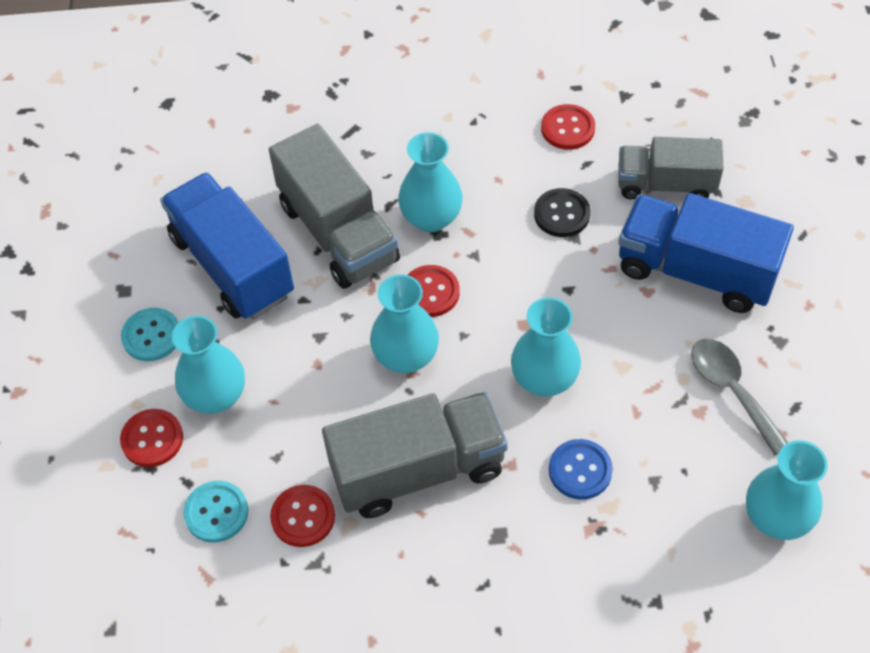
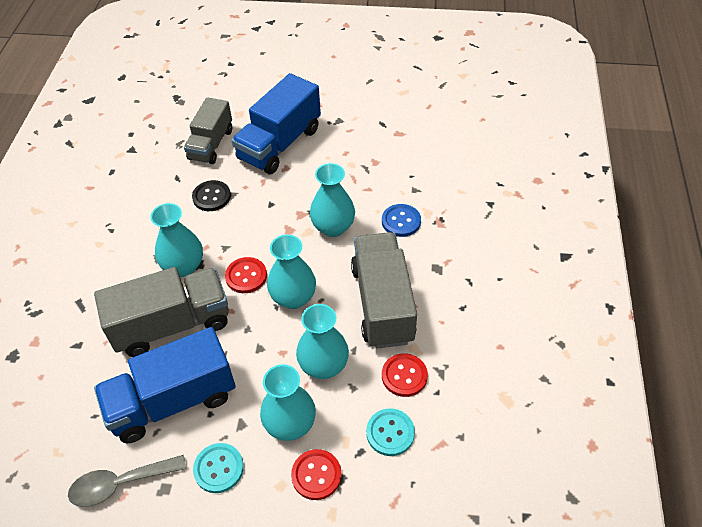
camera: 80 degrees left, 5 degrees down
(568, 128) = (144, 182): red button -> none
(731, 390) = (364, 146): grey spoon -> grey spoon (120, 484)
(776, 518) = (447, 145): turquoise vase -> turquoise vase (323, 365)

